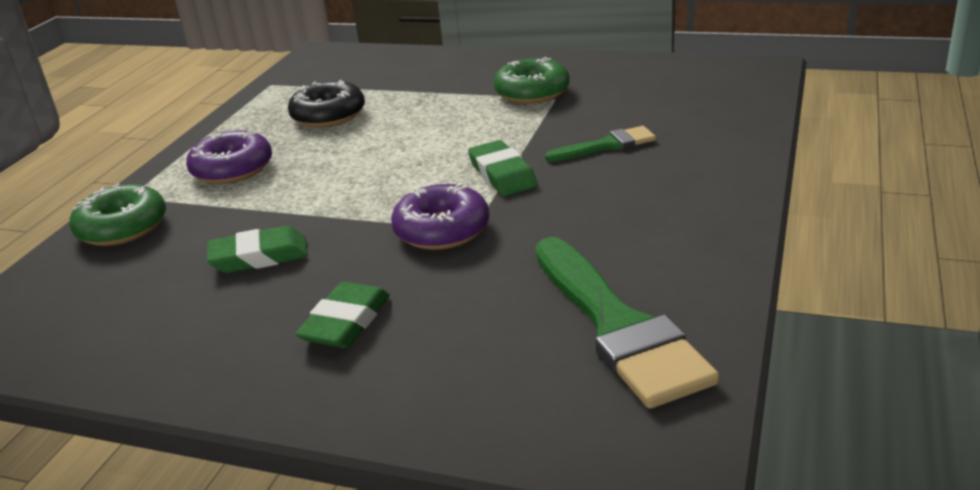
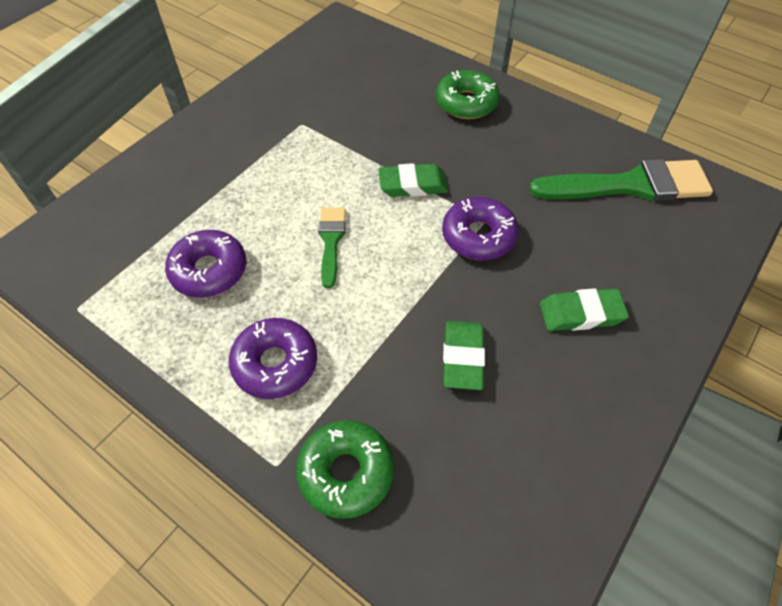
camera: 75 degrees left, 25 degrees up
(328, 115) = (209, 270): black donut -> purple donut
(345, 322) = (581, 313): green eraser -> green eraser turned 45 degrees counterclockwise
(532, 92) = (280, 132): green donut -> green donut (466, 103)
(607, 145) = (404, 123): green brush -> green brush (331, 241)

